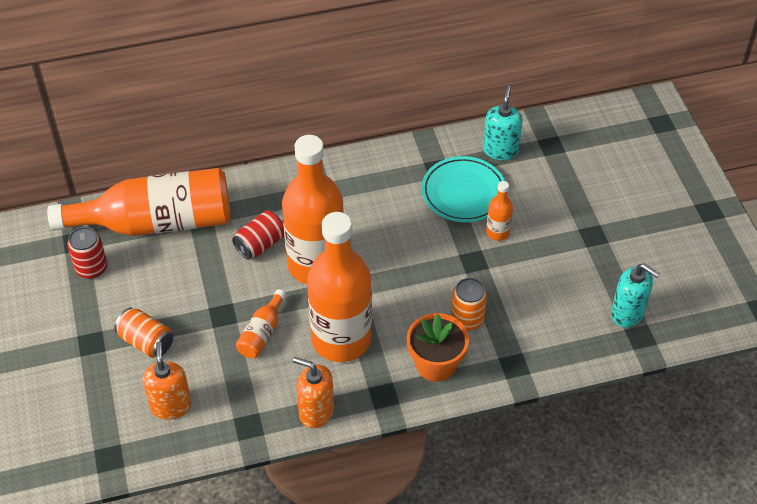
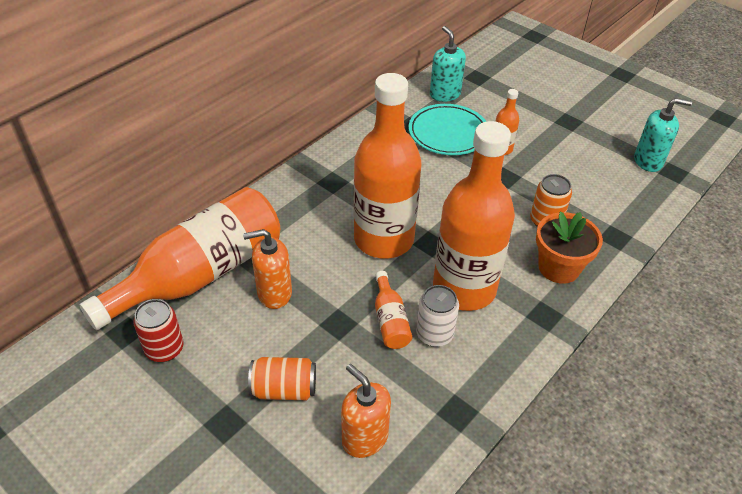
camera: 35 degrees left, 5 degrees down
(261, 244) = (318, 246): red can -> none
(285, 362) = (434, 334): none -> white can
(316, 411) = (504, 362): orange soap dispenser -> orange soap dispenser (274, 293)

